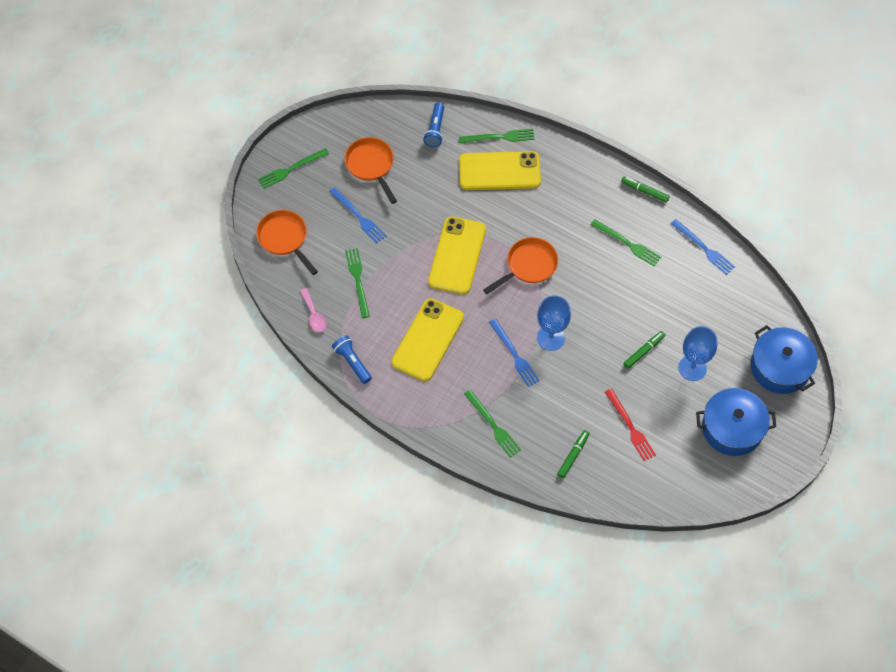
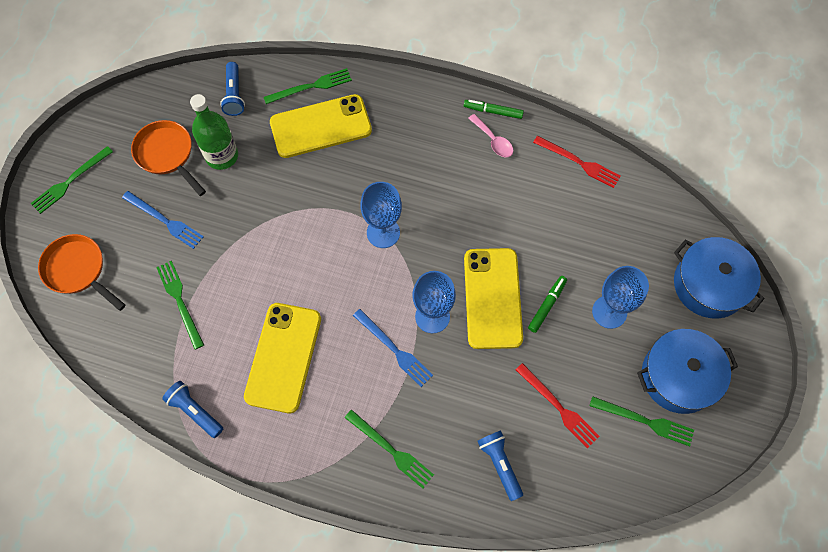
camera: 15 degrees left, 5 degrees up
(314, 315) = (134, 360): pink spoon -> pink spoon (493, 140)
(414, 176) = (222, 156): none -> green bottle
(457, 256) = (295, 240): yellow phone -> yellow phone (492, 298)
(528, 266) = (383, 232): orange pan -> blue goblet
(573, 455) = (500, 464): green marker -> blue flashlight
(627, 244) = (491, 178): green fork -> green fork (645, 421)
(704, 248) = (579, 162): blue fork -> red fork

